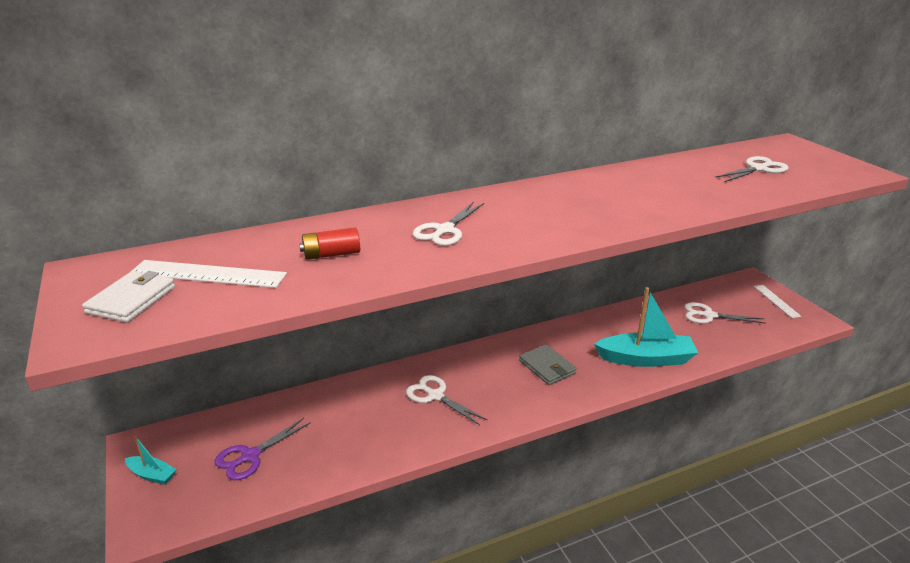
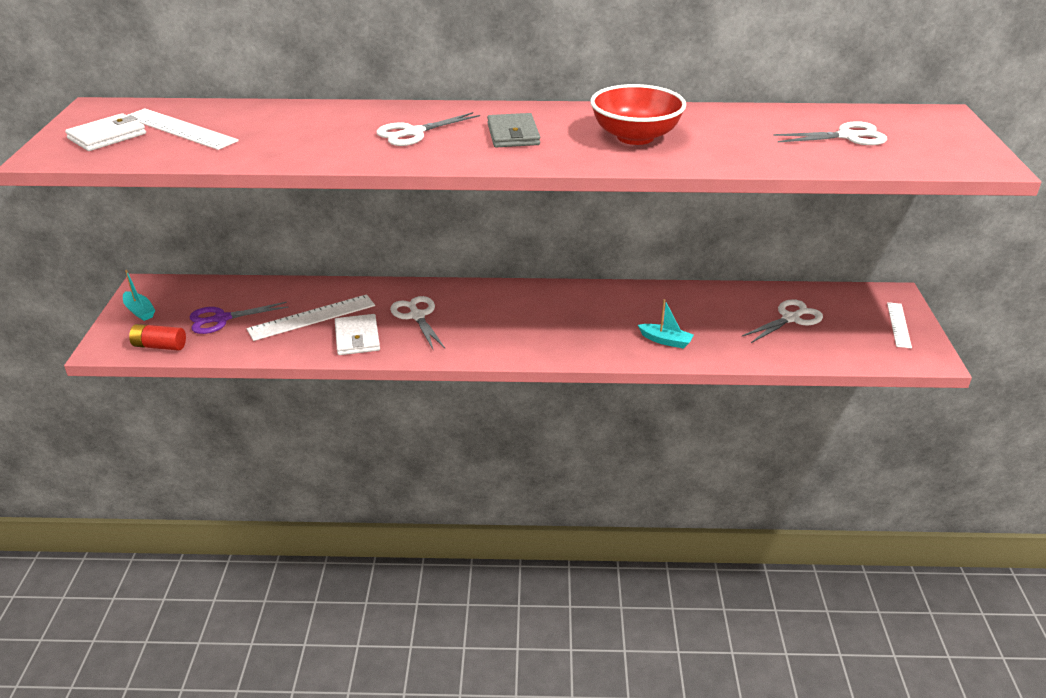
camera: 25 degrees right, 5 degrees up
(331, 254) = (291, 133): red battery -> red battery (159, 346)
(340, 426) = (312, 317): none -> white ruler
(400, 434) = (357, 338): none -> white wallet
(547, 367) = (550, 320): grey wallet -> grey wallet (513, 134)
(623, 198) = (635, 137): none -> red bowl
(646, 359) = (665, 341): turquoise boat -> turquoise boat, size x0.48
(709, 315) = (790, 318): white scissors -> white scissors turned 105 degrees clockwise

